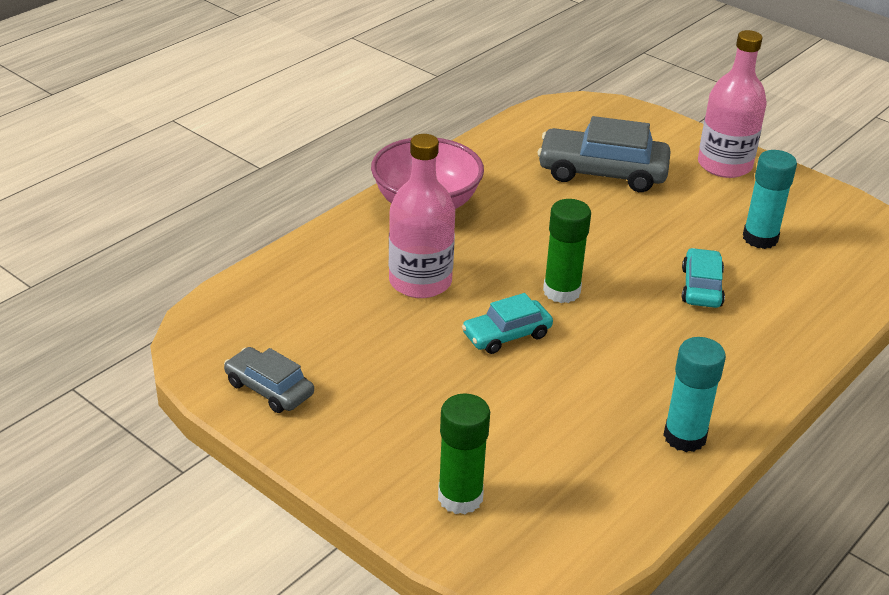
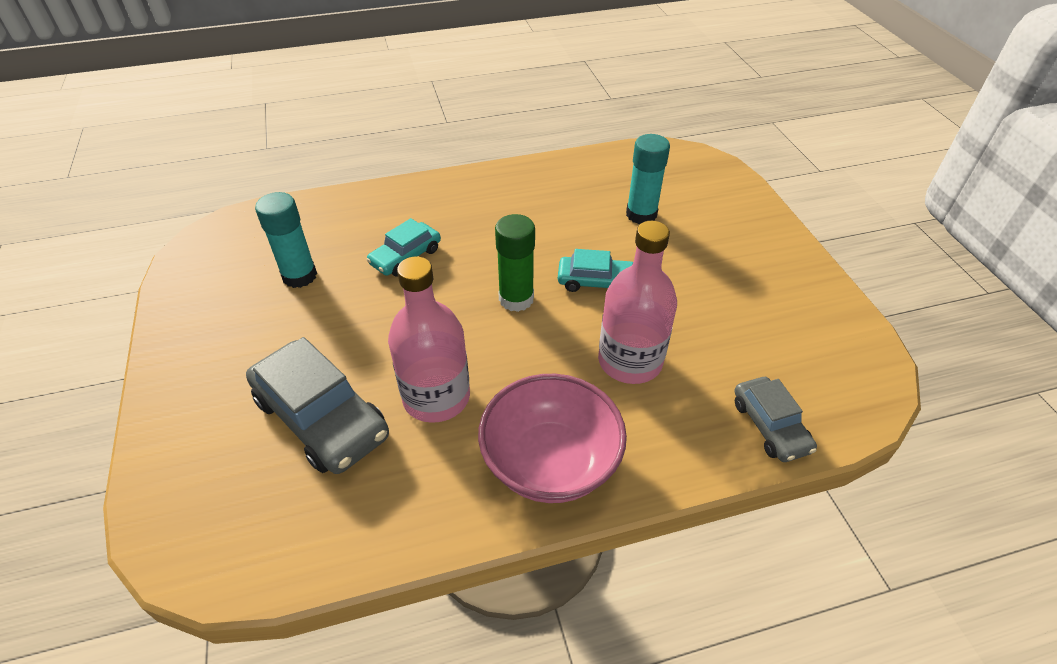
camera: 145 degrees left, 10 degrees up
(269, 389) = (817, 314): grey car -> grey car (770, 426)
(460, 497) = (712, 197): green glue stick -> none
(684, 437) = (545, 177): turquoise glue stick -> turquoise glue stick (641, 214)
(724, 165) = (198, 366): pink bottle -> pink bottle (436, 397)

